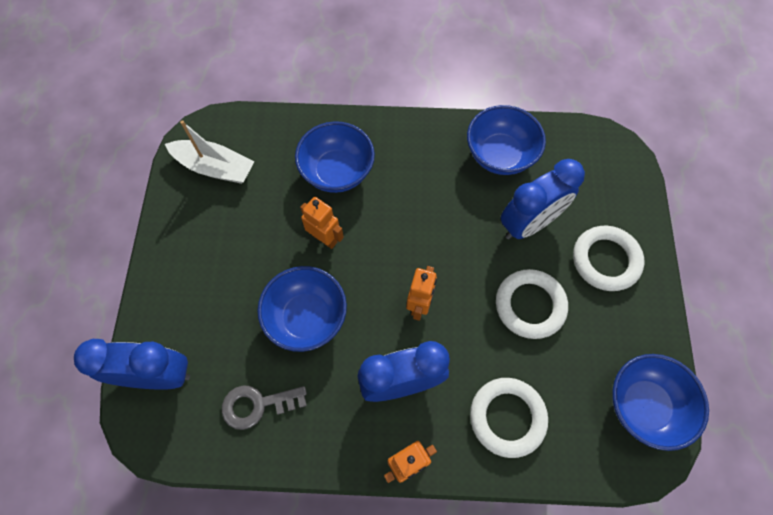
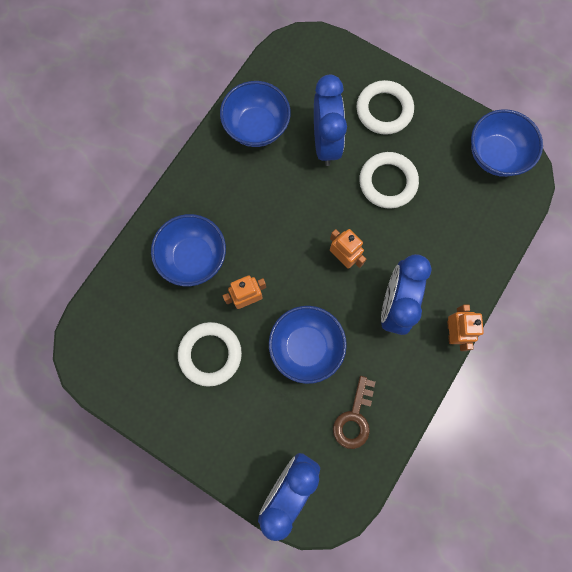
camera: 60 degrees left, 10 degrees up
(215, 167) = (126, 356): white boat -> none
(257, 405) = (354, 418): grey key -> brown key
(507, 417) = (457, 247): white ring -> white ring (210, 354)

